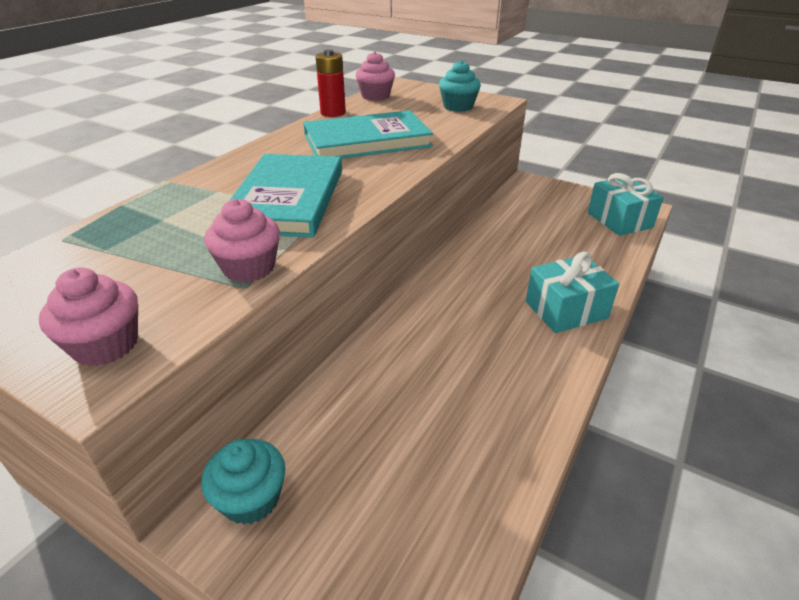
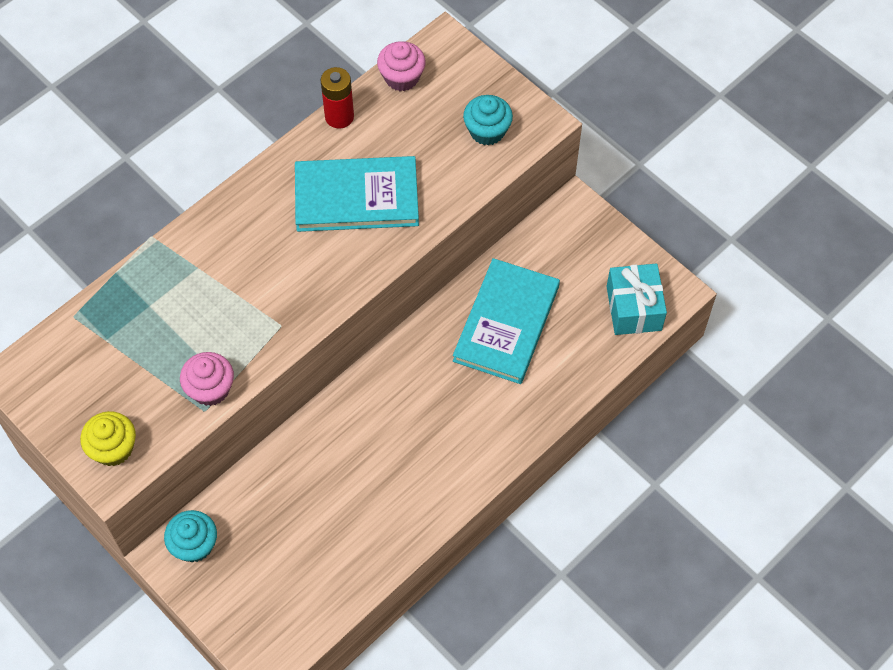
camera: 15 degrees right, 25 degrees up
(105, 345) = (113, 448): pink cupcake -> yellow cupcake
(288, 199) = (256, 297): turquoise book -> turquoise book (506, 323)
(566, 310) = (496, 428): turquoise gift -> none

